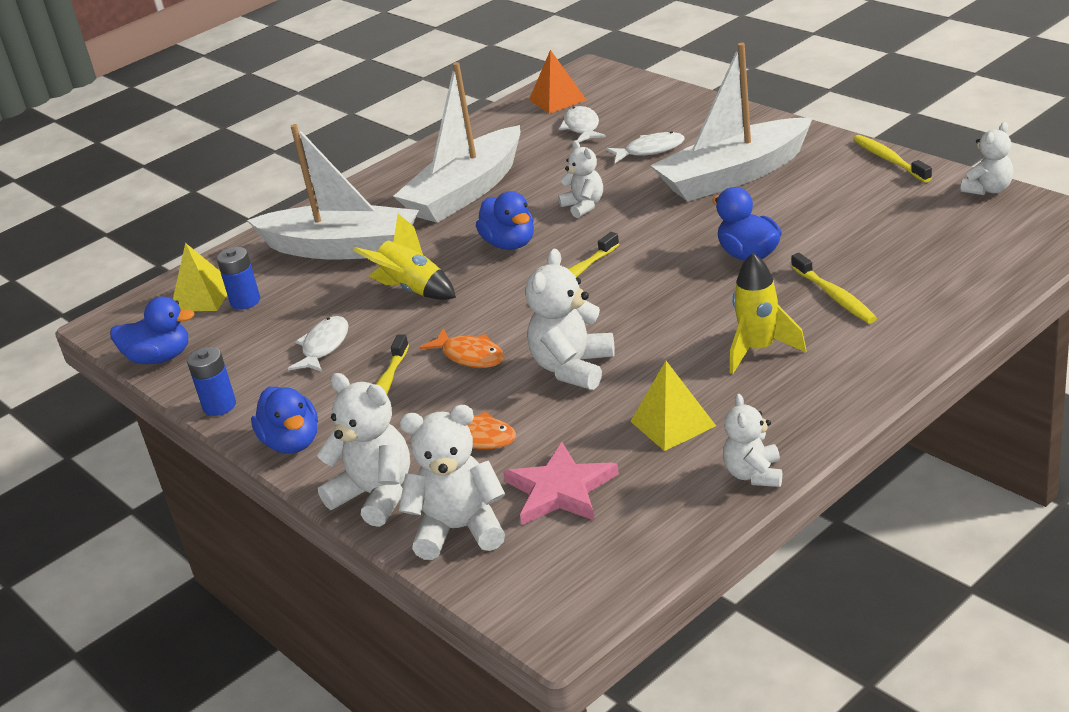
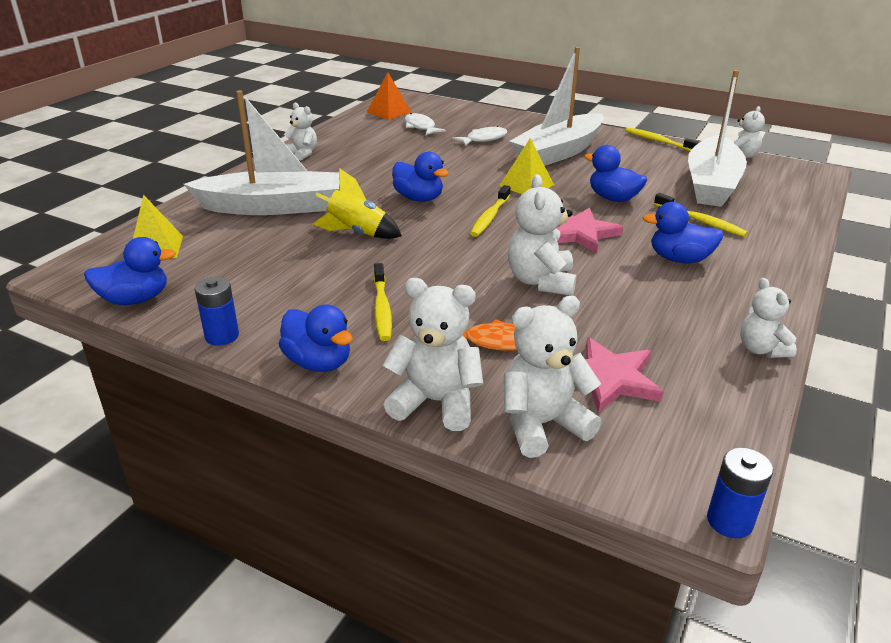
camera: 25 degrees left, 0 degrees up
(245, 301) = (202, 249): blue battery -> blue battery (729, 521)
(324, 346) = (301, 279): white fish -> none
(466, 192) = (357, 167): white boat -> white boat (711, 184)
(470, 356) = (443, 278): orange fish -> none
(584, 206) = (460, 173): white teddy bear -> white teddy bear (302, 154)
(666, 305) = (579, 233): none -> pink star
(673, 423) = (659, 316): yellow pyramid -> yellow pyramid (526, 185)
(759, 350) = (679, 259): yellow rocket -> blue duck

